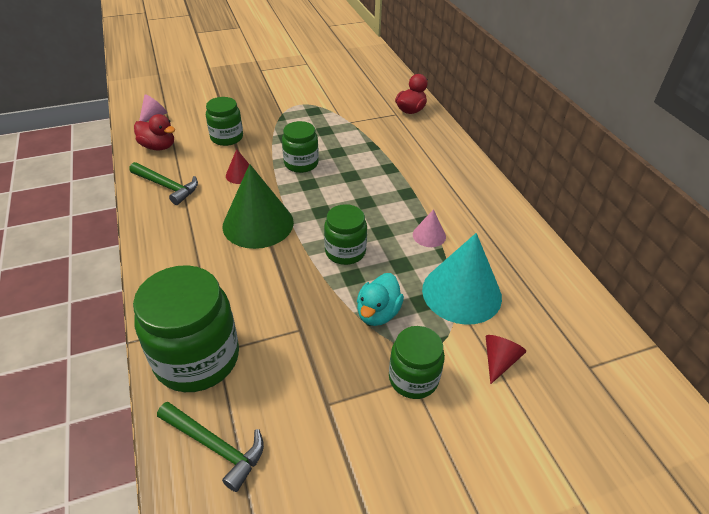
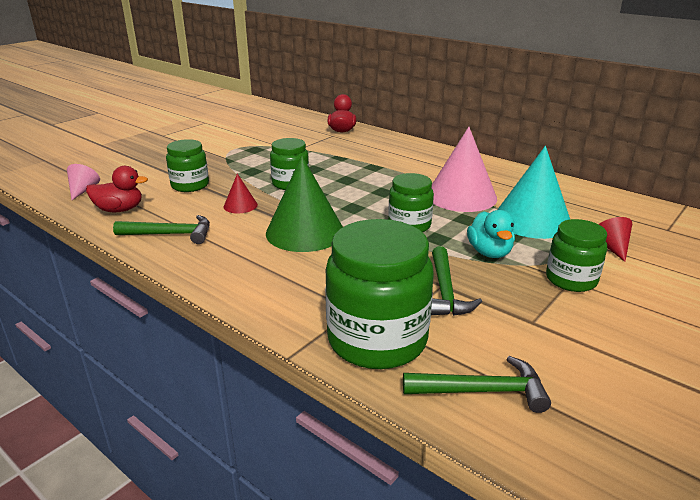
camera: 30 degrees left, 15 degrees down
(294, 338) = (445, 292): none -> green hammer
(429, 235) = (461, 196): pink cone -> pink cone, size x2.14

